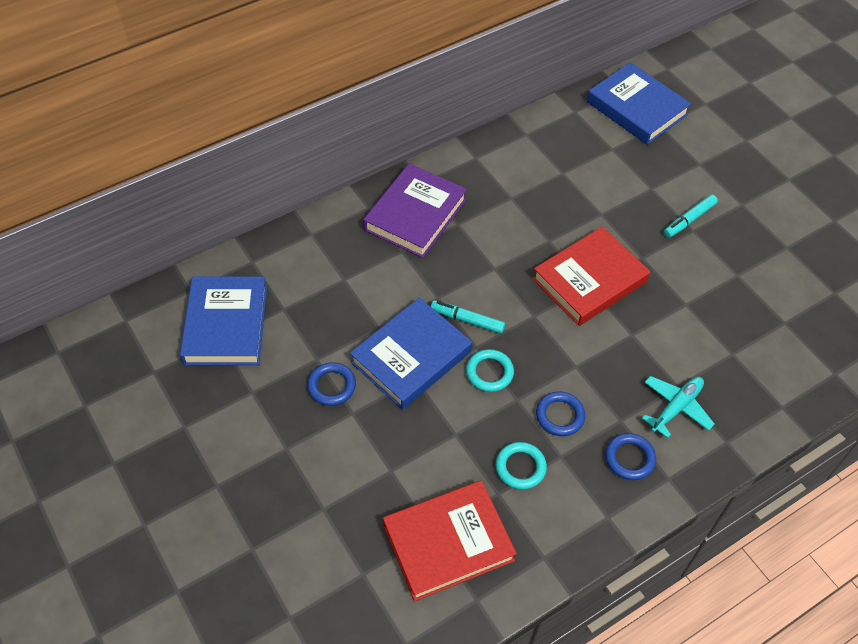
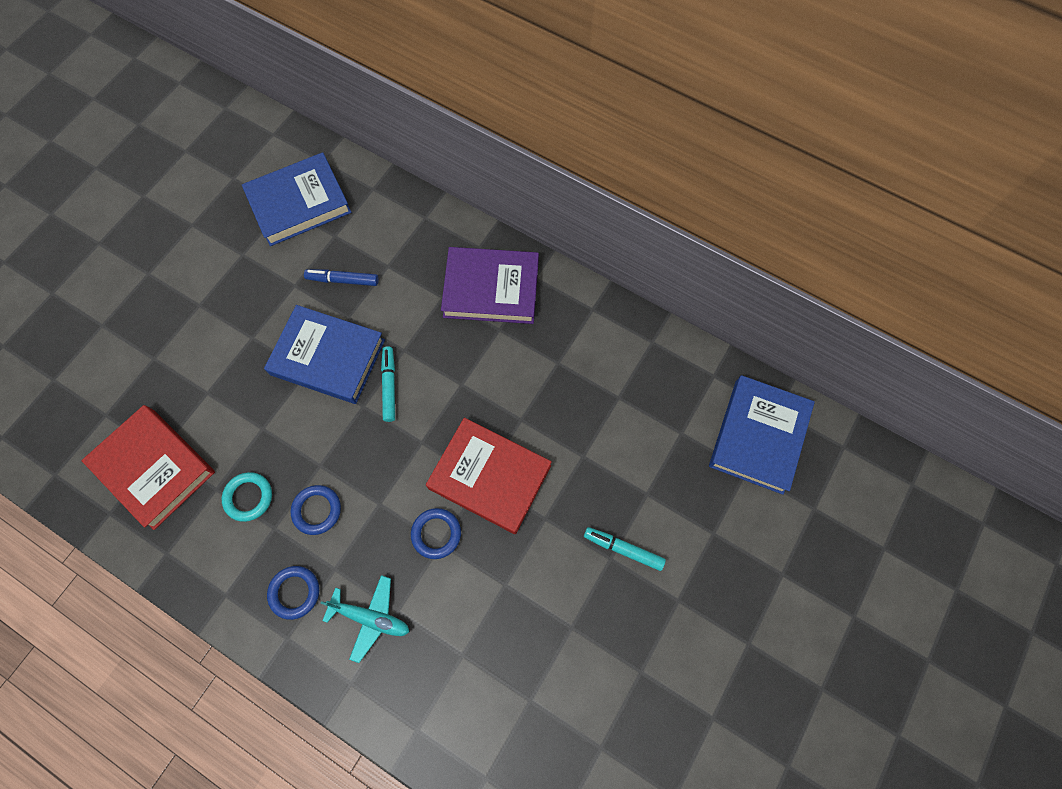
camera: 65 degrees right, 15 degrees up
(331, 386) = (272, 309): blue ring -> blue ring (436, 534)
(336, 318) = (343, 280): none -> blue marker
(489, 372) = (339, 429): turquoise ring -> none

